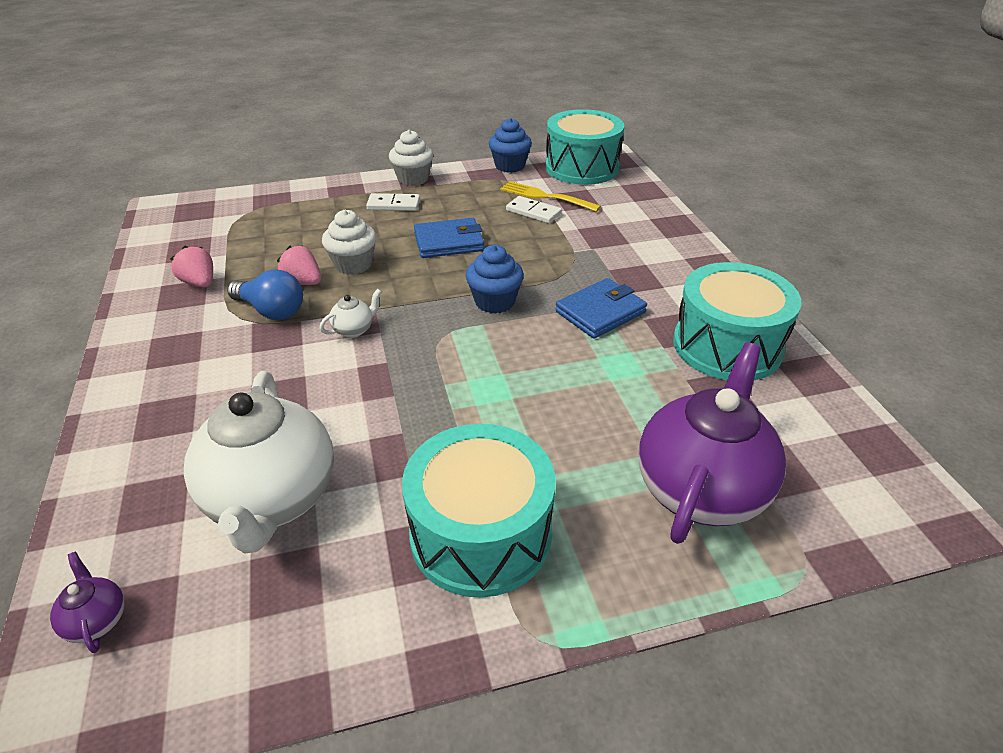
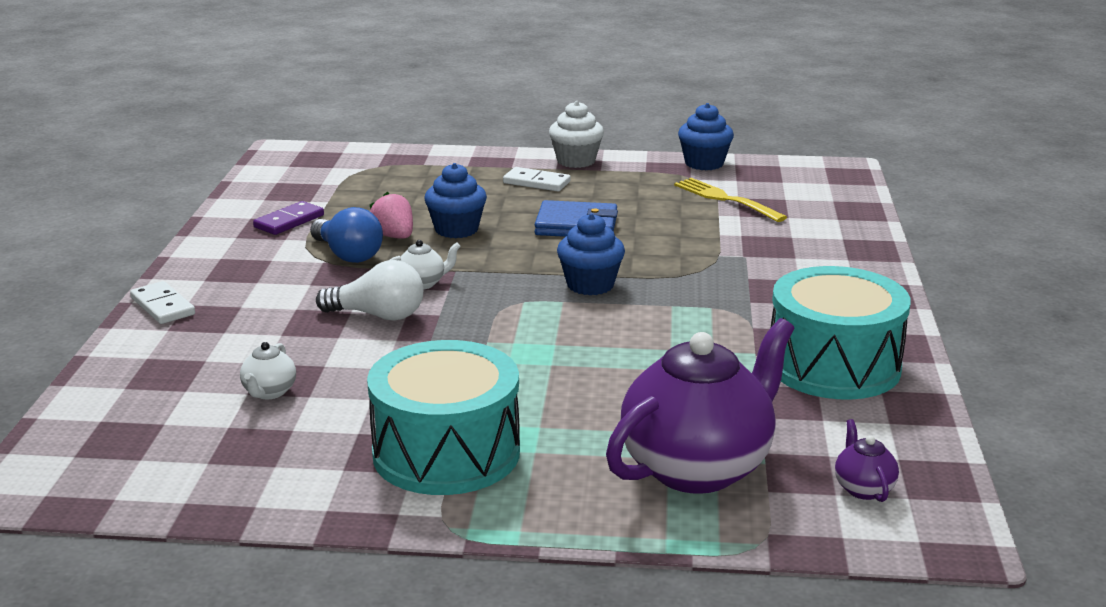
camera: 20 degrees right, 15 degrees down
(97, 620) = (86, 436): purple teapot -> purple teapot (863, 488)
(200, 283) = (289, 221): pink strawberry -> purple domino
(272, 500) = (269, 392): white teapot -> white teapot, size x0.40
(333, 375) = (378, 315): none -> white light bulb
(353, 264) = (456, 229): white cupcake -> blue cupcake
(533, 212) = (698, 212): white domino -> white domino (163, 306)
(582, 168) = (796, 177): turquoise drum -> none
(600, 312) = (706, 313): blue wallet -> none

